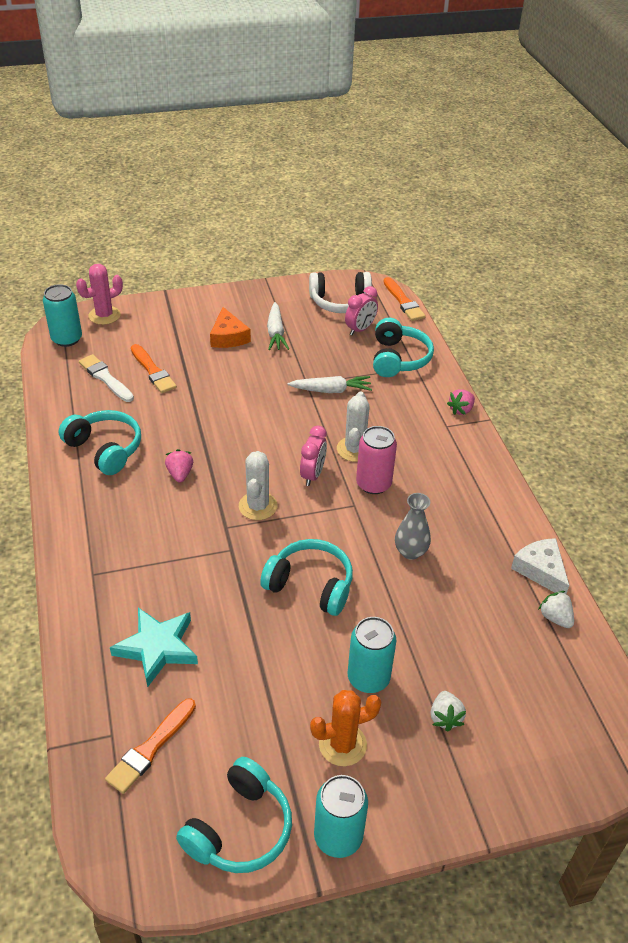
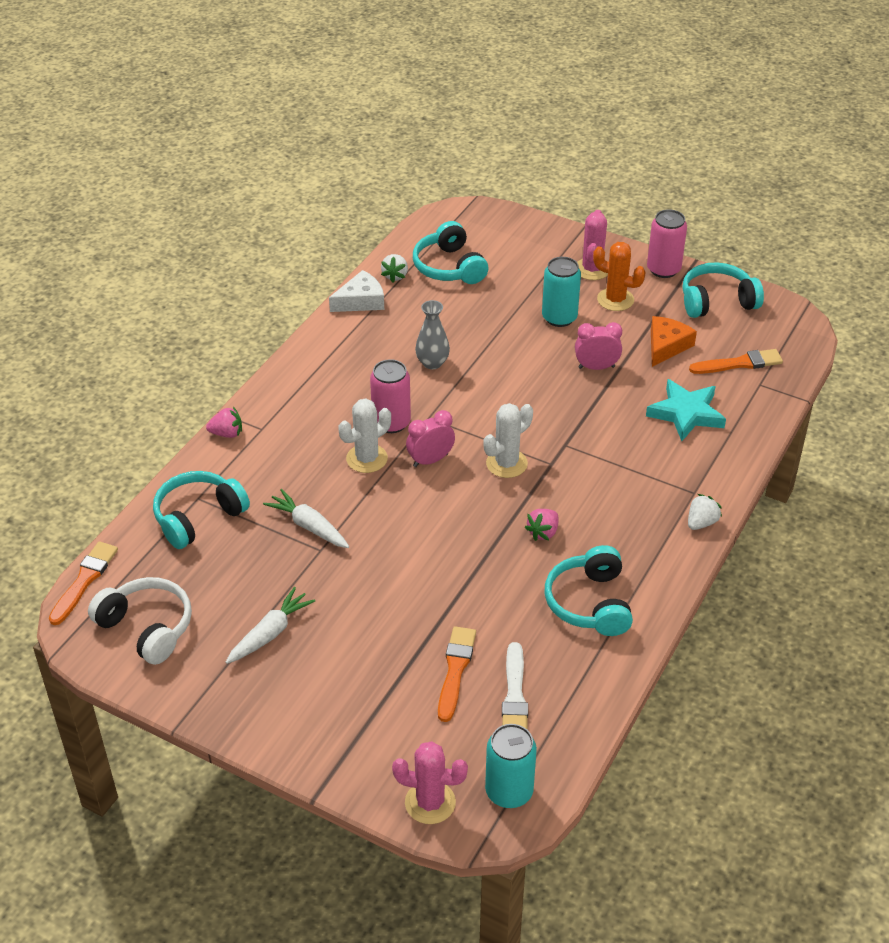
camera: 135 degrees left, 0 degrees up
(228, 337) = (325, 663): orange cheese -> orange cheese (666, 346)
(310, 585) = (533, 386): turquoise headphones -> turquoise headphones (449, 267)
(338, 836) = (663, 269): turquoise can -> pink can
(360, 329) = (181, 576): pink clock -> pink clock (596, 367)
(407, 772) = (592, 269): none -> pink cactus
(445, 717) = (537, 276): white strawberry -> white strawberry (701, 523)
(540, 570) = (361, 301): white cheese -> white cheese turned 135 degrees counterclockwise

